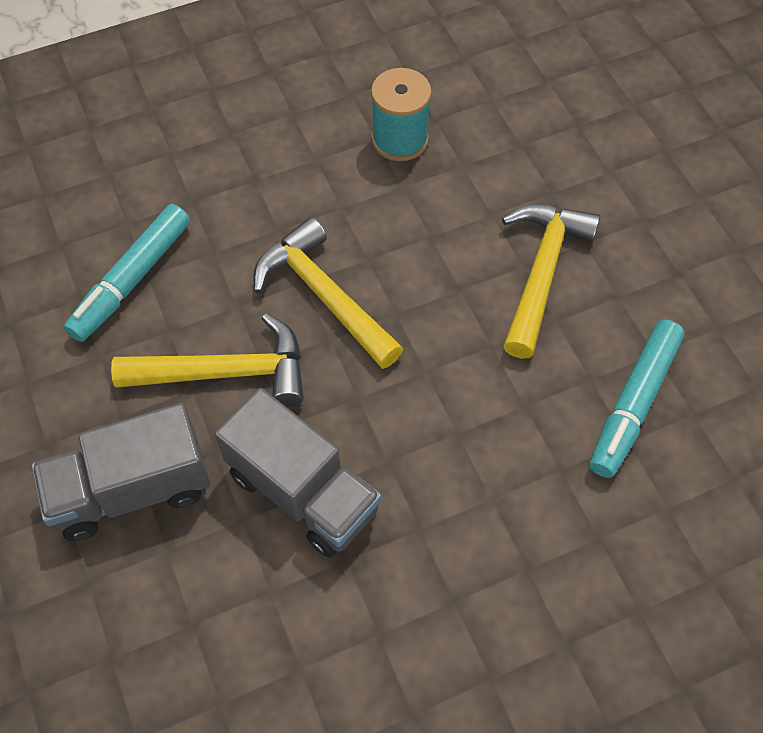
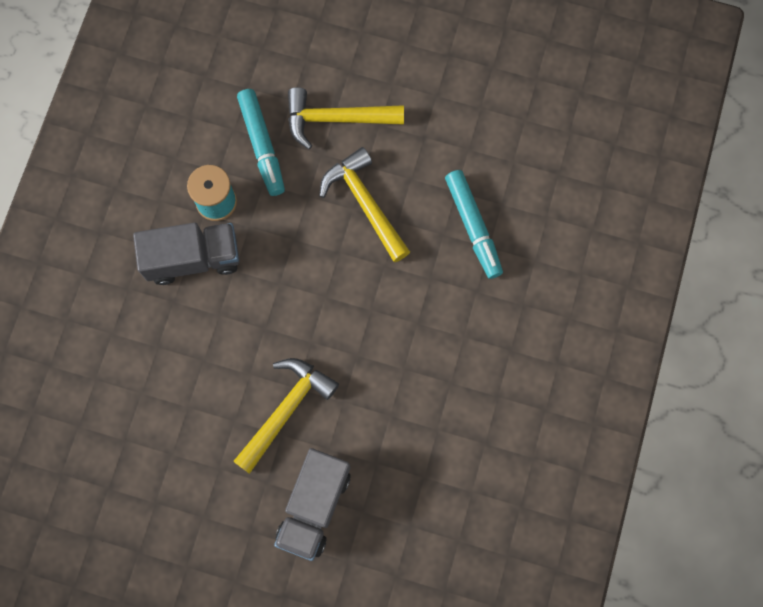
camera: 50 degrees left, 15 degrees up
(132, 280) = (184, 417): turquoise marker -> turquoise marker (262, 145)
(303, 491) = (386, 422): grey truck -> grey truck (193, 258)
(324, 295) = (282, 324): yellow hammer -> yellow hammer (336, 119)

